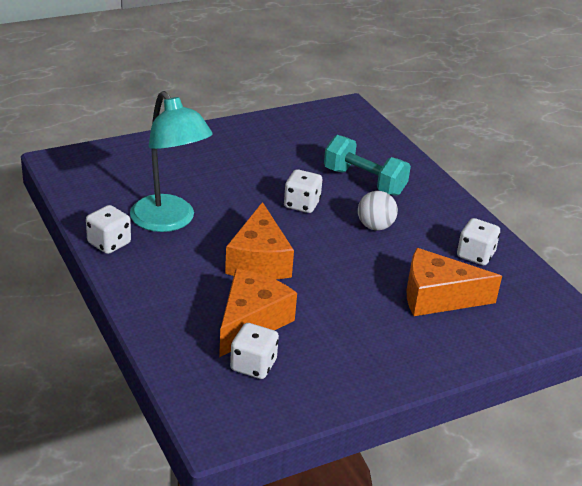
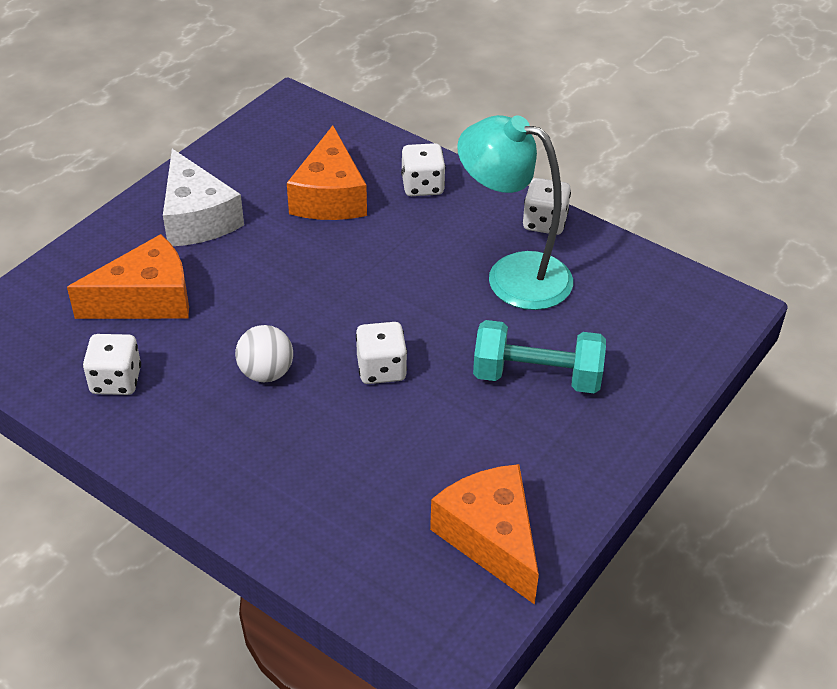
camera: 155 degrees right, 10 degrees up
(253, 365) = (298, 159): white dice -> white dice (422, 186)
(259, 260) = (373, 266): orange cheese -> orange cheese (490, 538)
(364, 181) = (323, 453): turquoise dumbbell -> turquoise dumbbell (537, 377)
(371, 344) = (197, 218): none -> white cheese

